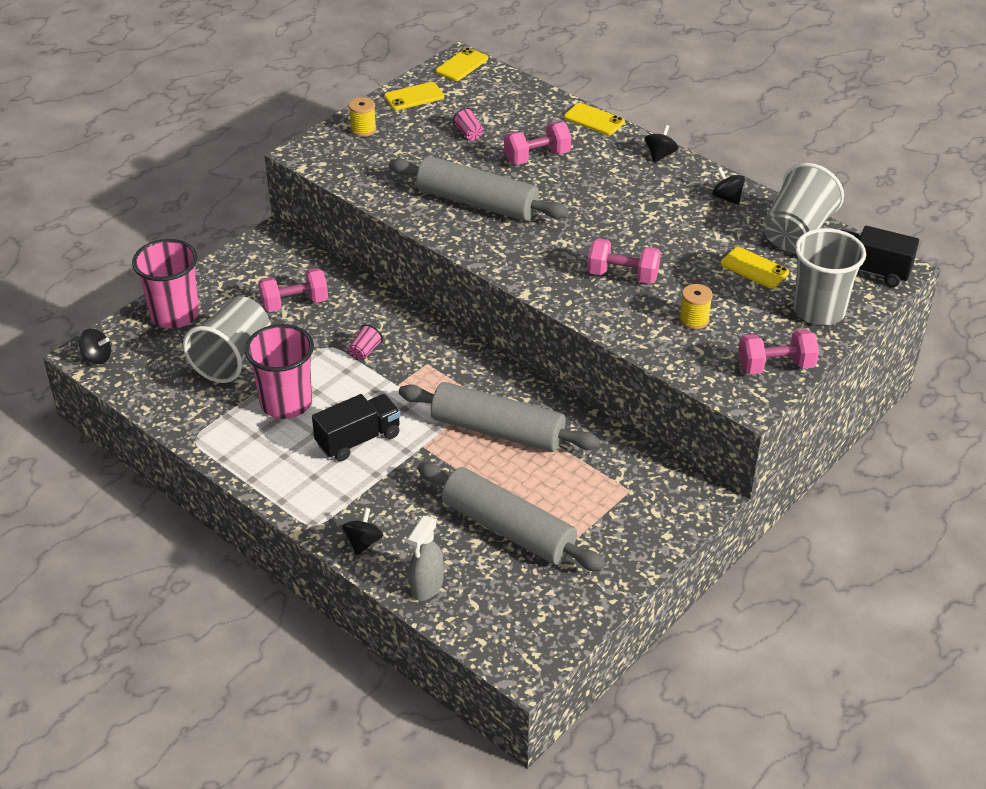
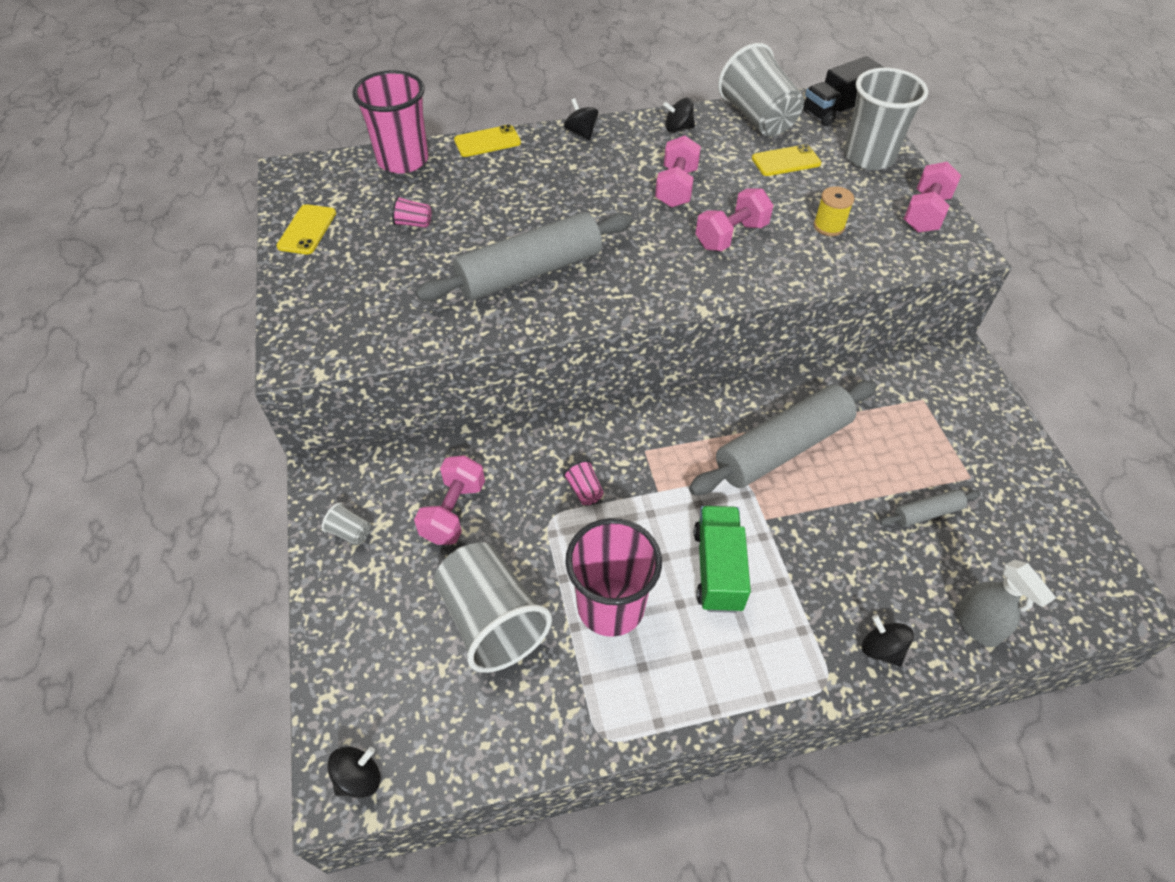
camera: 55 degrees left, 10 degrees up
(175, 315) = (361, 642): pink cup -> pink cup (403, 160)
(241, 270) = (350, 532): none -> grey cup
(358, 440) = (718, 569): black truck -> green truck
(363, 129) = (313, 292): yellow spool -> none
(462, 65) = (300, 175): yellow phone -> none
(508, 529) = (926, 513): grey rolling pin -> grey rolling pin, size x0.45
(537, 157) = (502, 200): pink dumbbell -> pink dumbbell (676, 188)

